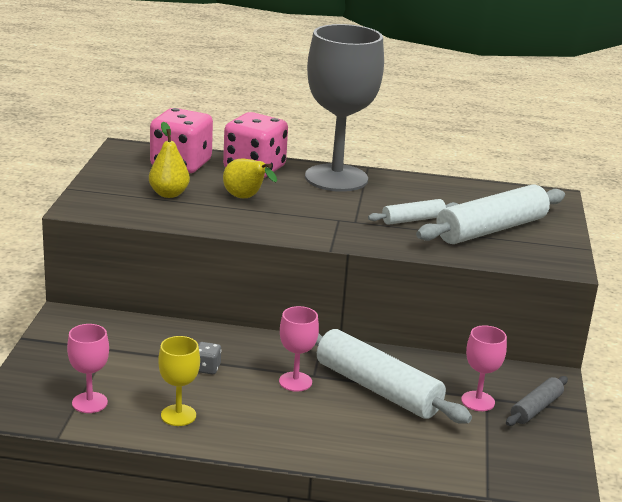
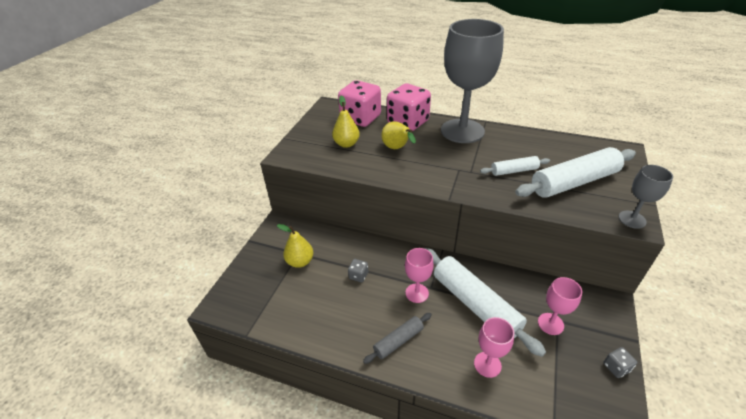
camera: 15 degrees right, 15 degrees up
(89, 403) = (275, 303): pink goblet -> pink goblet (487, 364)
(113, 357) = (300, 261): none -> yellow pear
(178, 415) = (330, 320): yellow goblet -> none
(536, 408) = (597, 335): grey rolling pin -> grey rolling pin (398, 341)
(559, 434) = (616, 367): none -> grey dice
(561, 262) = (632, 219): none -> grey goblet

